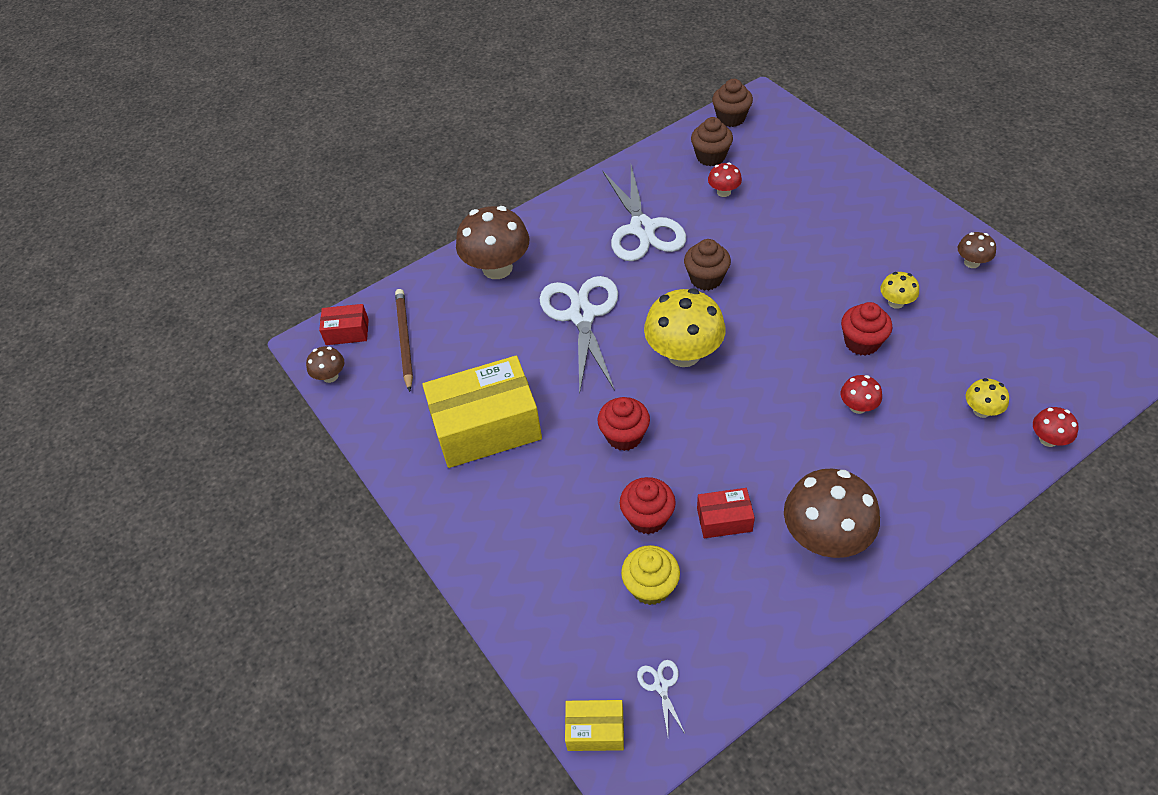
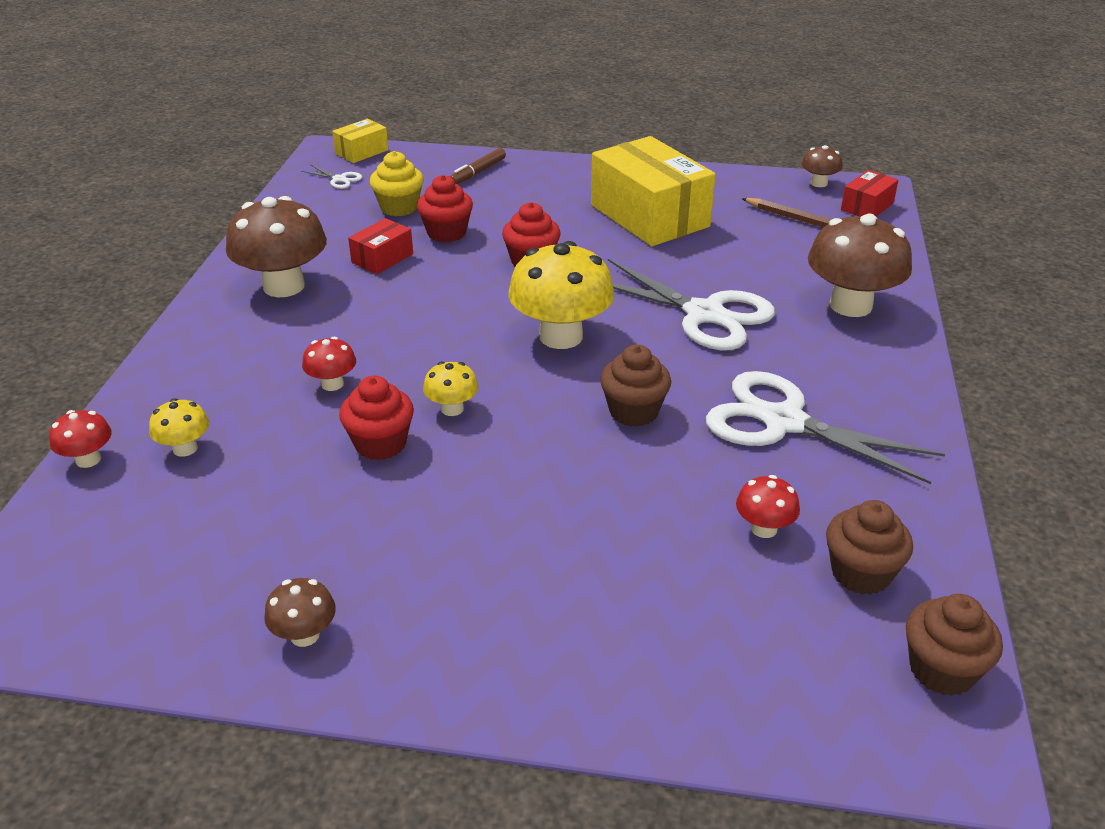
camera: 130 degrees right, 15 degrees down
(486, 427) = (649, 216): yellow box -> yellow box turned 60 degrees counterclockwise
(534, 594) = (477, 172): none -> brown marker
(896, 302) = (375, 512): yellow mushroom -> yellow mushroom (452, 409)

